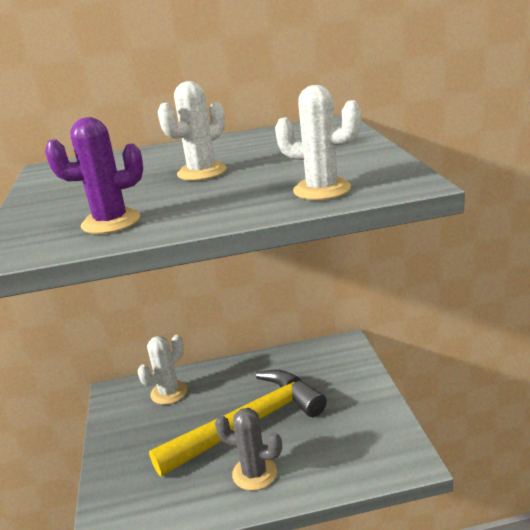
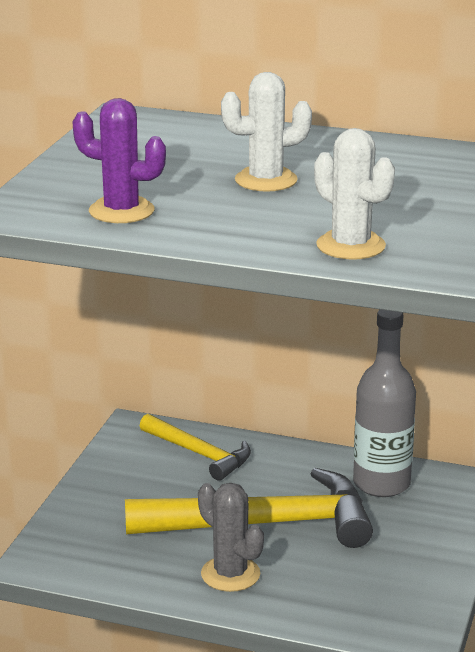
camera: 25 degrees right, 0 degrees up
(169, 392) = (199, 453): white cactus -> yellow hammer
(297, 365) = (381, 483): none -> grey bottle

